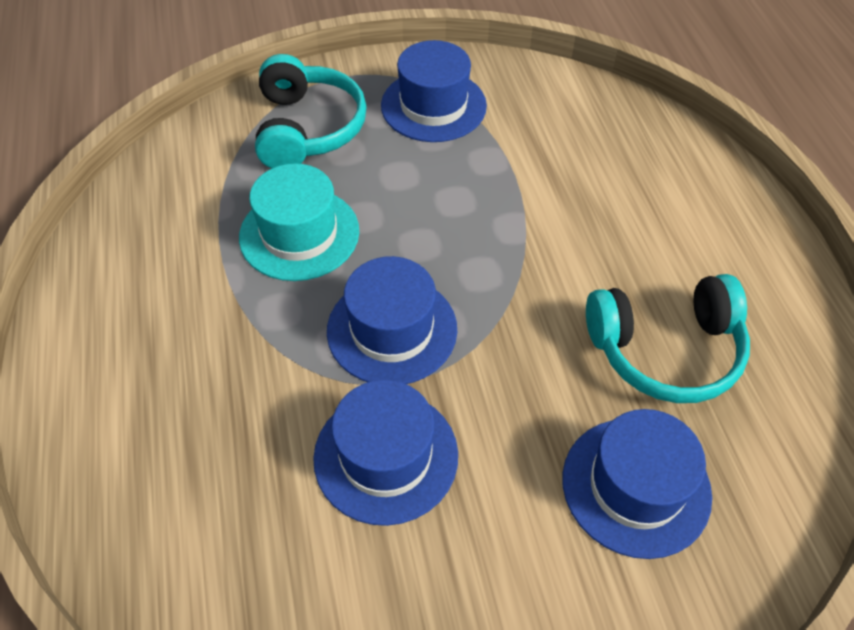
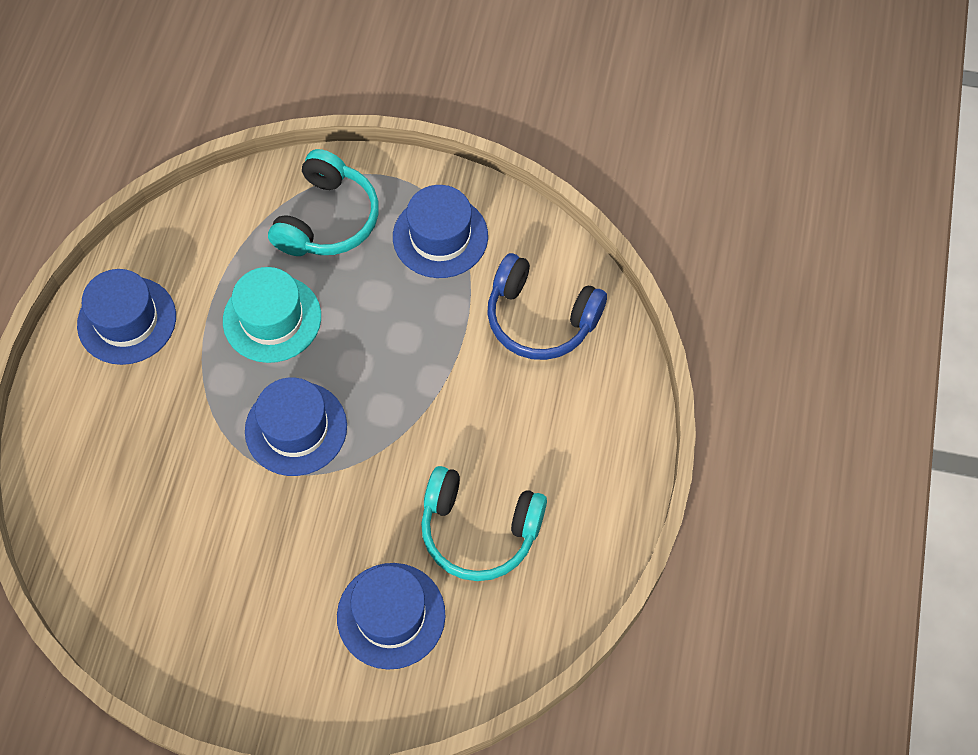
camera: 25 degrees right, 10 degrees up
(386, 456) = (241, 521): blue hat -> blue hat (127, 320)
(580, 138) = (540, 318): none -> blue headphones

